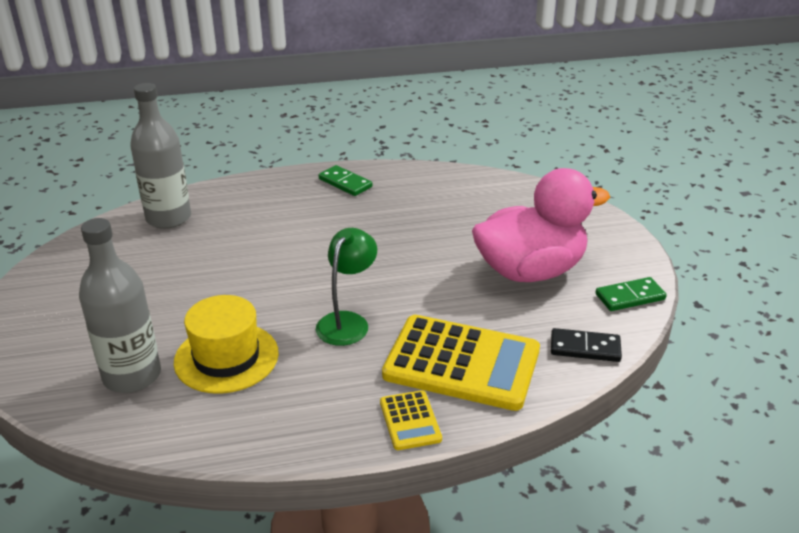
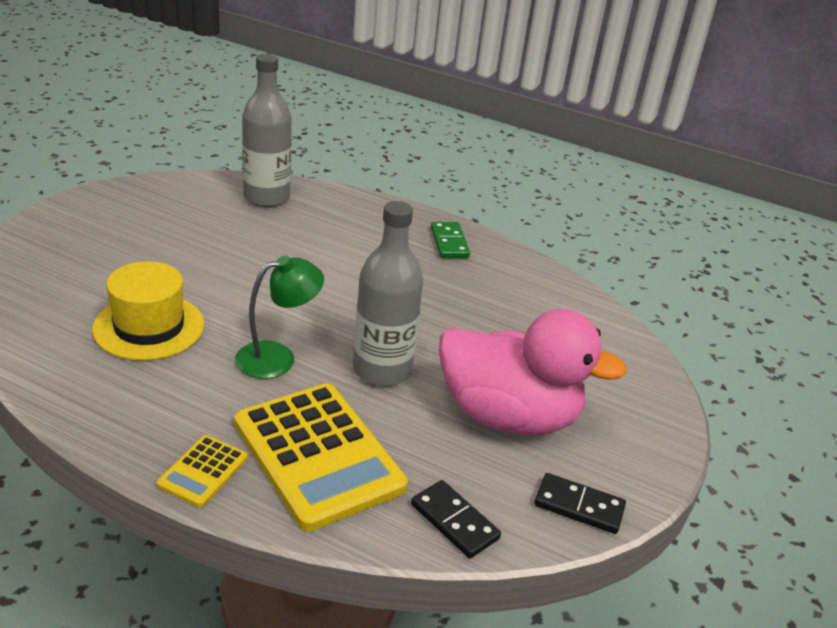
camera: 35 degrees right, 0 degrees up
(132, 376) = (70, 299): grey bottle -> grey bottle (382, 370)
(630, 297) = (579, 506): green domino -> black domino

